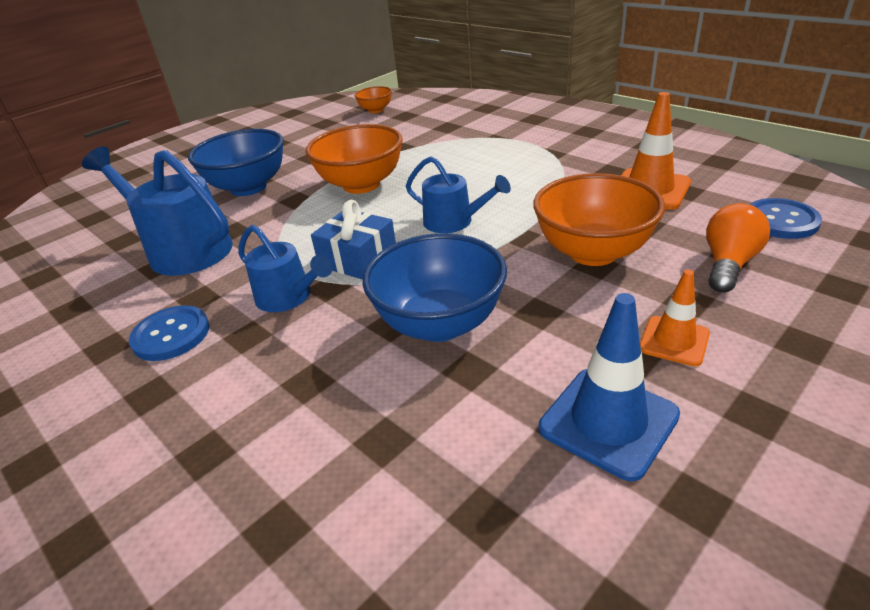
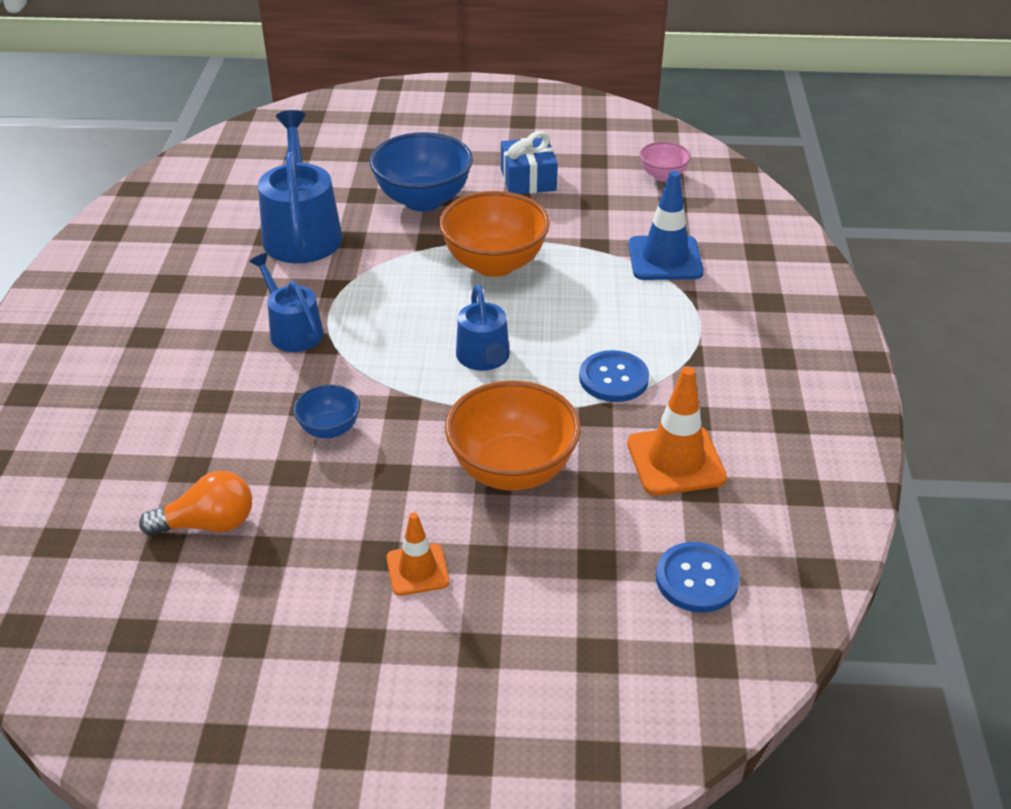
camera: 45 degrees right, 5 degrees up
(171, 335) = (204, 303): blue button -> blue button (613, 378)
(288, 297) = (293, 330): blue watering can -> blue watering can turned 150 degrees clockwise
(358, 259) = (374, 335): blue gift -> blue gift (528, 180)
(375, 110) = (663, 175): orange bowl -> pink bowl
(439, 324) = (329, 429): blue bowl -> blue bowl, size x0.52
(608, 421) = (291, 568): blue traffic cone -> blue traffic cone (665, 258)
(728, 264) = (572, 566): orange light bulb -> orange light bulb (208, 524)

